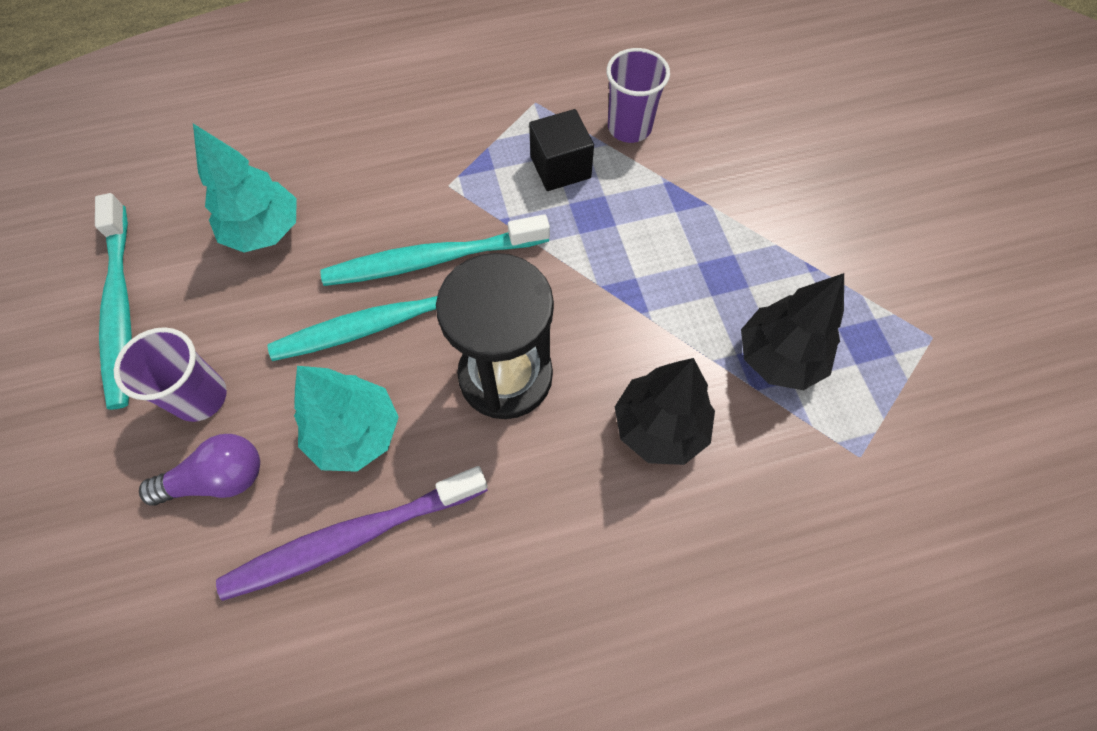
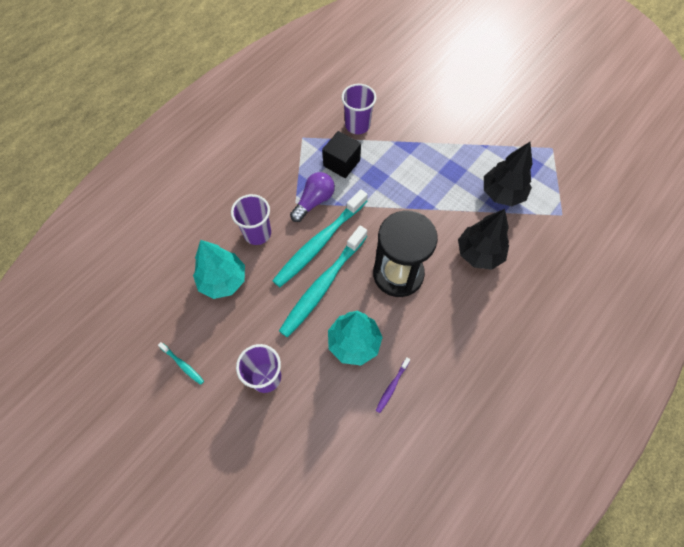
camera: 35 degrees left, 0 degrees up
(120, 308) = (182, 365): turquoise toothbrush -> turquoise toothbrush, size x0.42
(218, 479) = (309, 406): purple light bulb -> purple light bulb (314, 201)
(352, 537) = (392, 386): purple toothbrush -> purple toothbrush, size x0.42
(362, 196) = (257, 233): none -> purple cup

